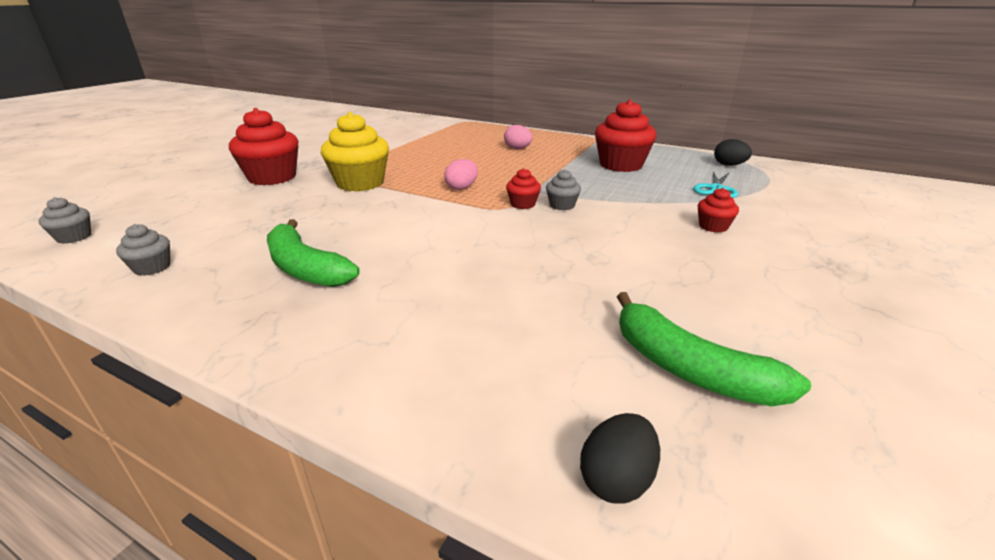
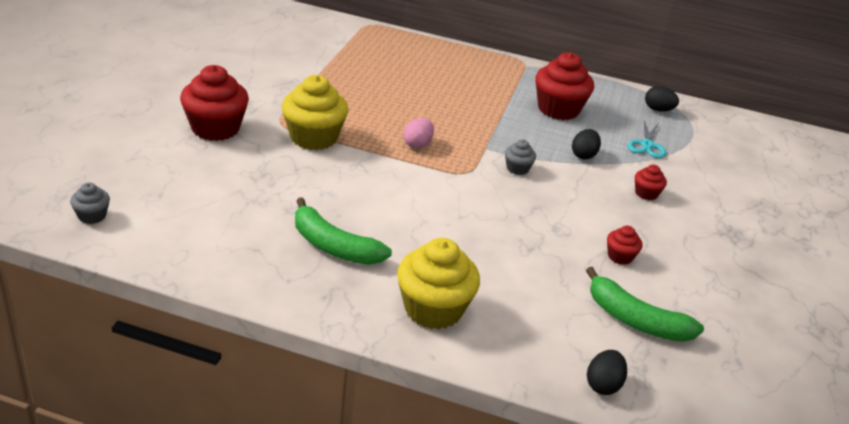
camera: 15 degrees left, 5 degrees up
(152, 267) = (202, 249): grey cupcake -> none
(382, 341) = (433, 309): none -> yellow cupcake
(517, 149) = (448, 80): pink egg -> none
(523, 204) = (482, 167): red cupcake -> red cupcake (620, 256)
(641, 196) = (583, 155): none -> black egg

